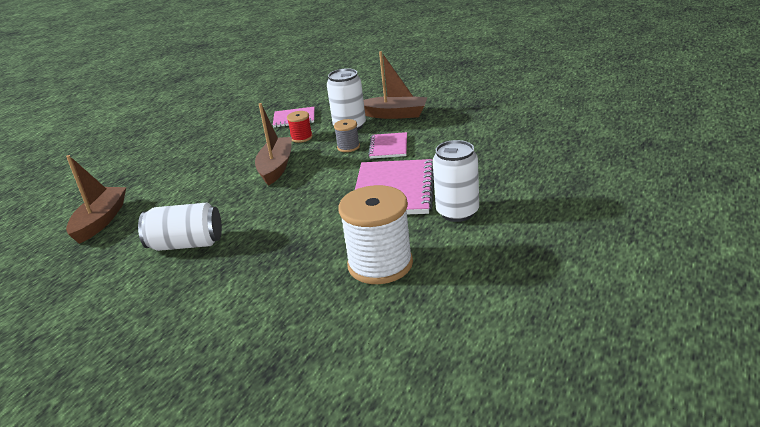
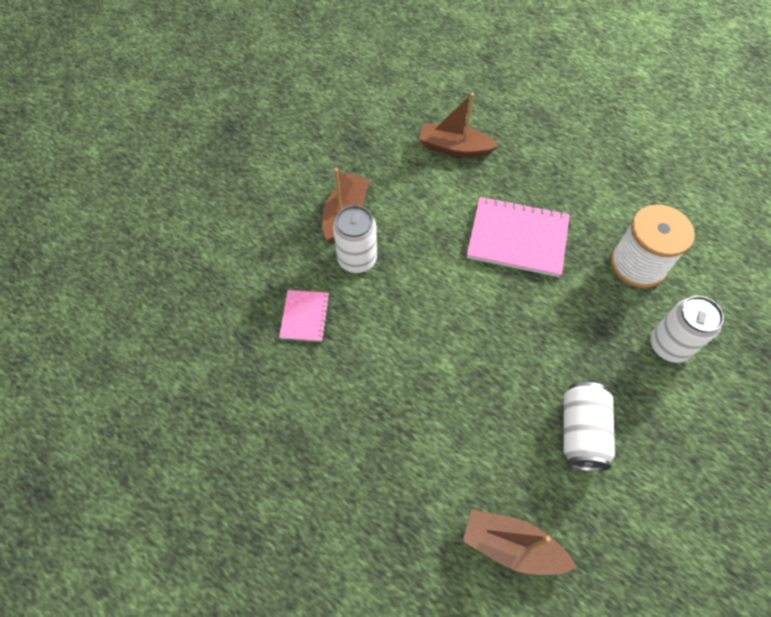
camera: 85 degrees left, 30 degrees up
(276, 167) = (434, 341): brown boat -> brown boat (454, 148)
(301, 137) = (365, 311): red spool -> none
(348, 147) = (410, 266): grey spool -> none
(388, 147) = (424, 230): pink notebook -> none
(457, 212) = (567, 199): white can -> white can (669, 345)

